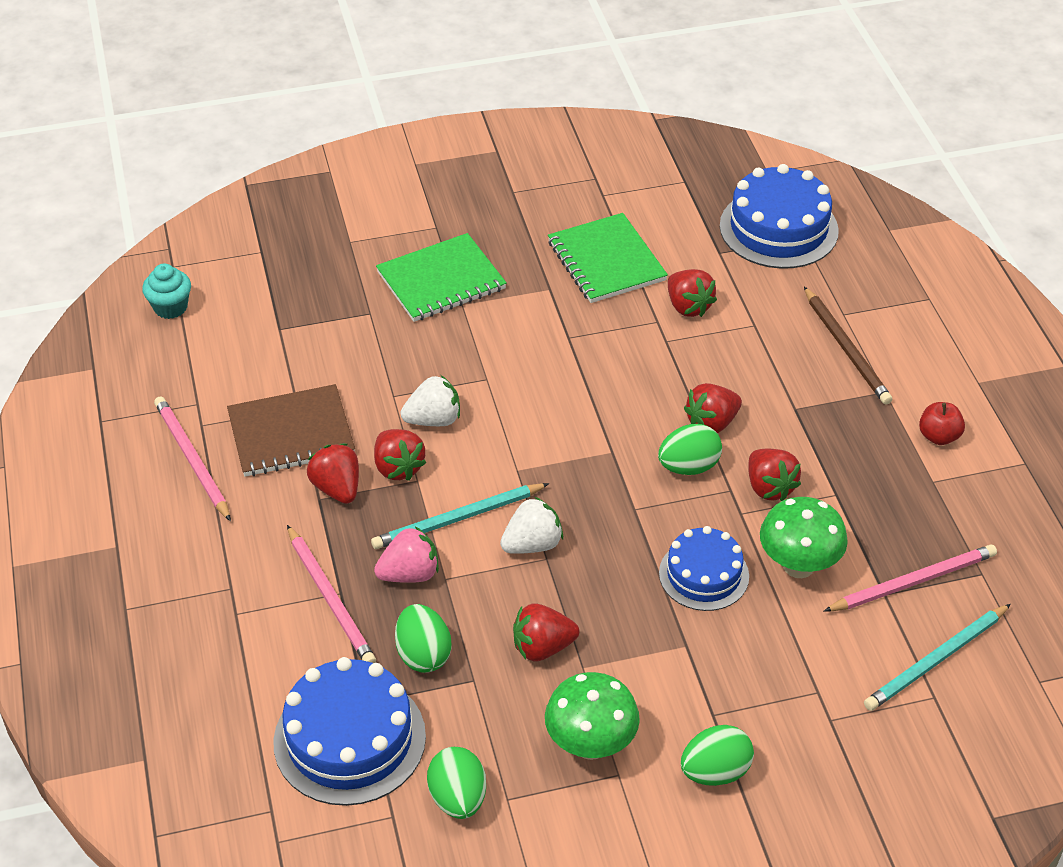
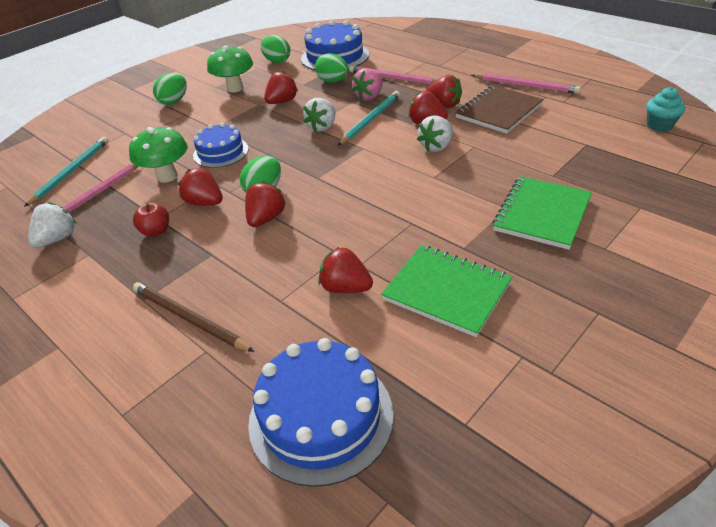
camera: 150 degrees right, 5 degrees down
(938, 436) = (88, 286): red apple -> red apple (156, 231)
(967, 526) = (57, 239): none -> white strawberry

